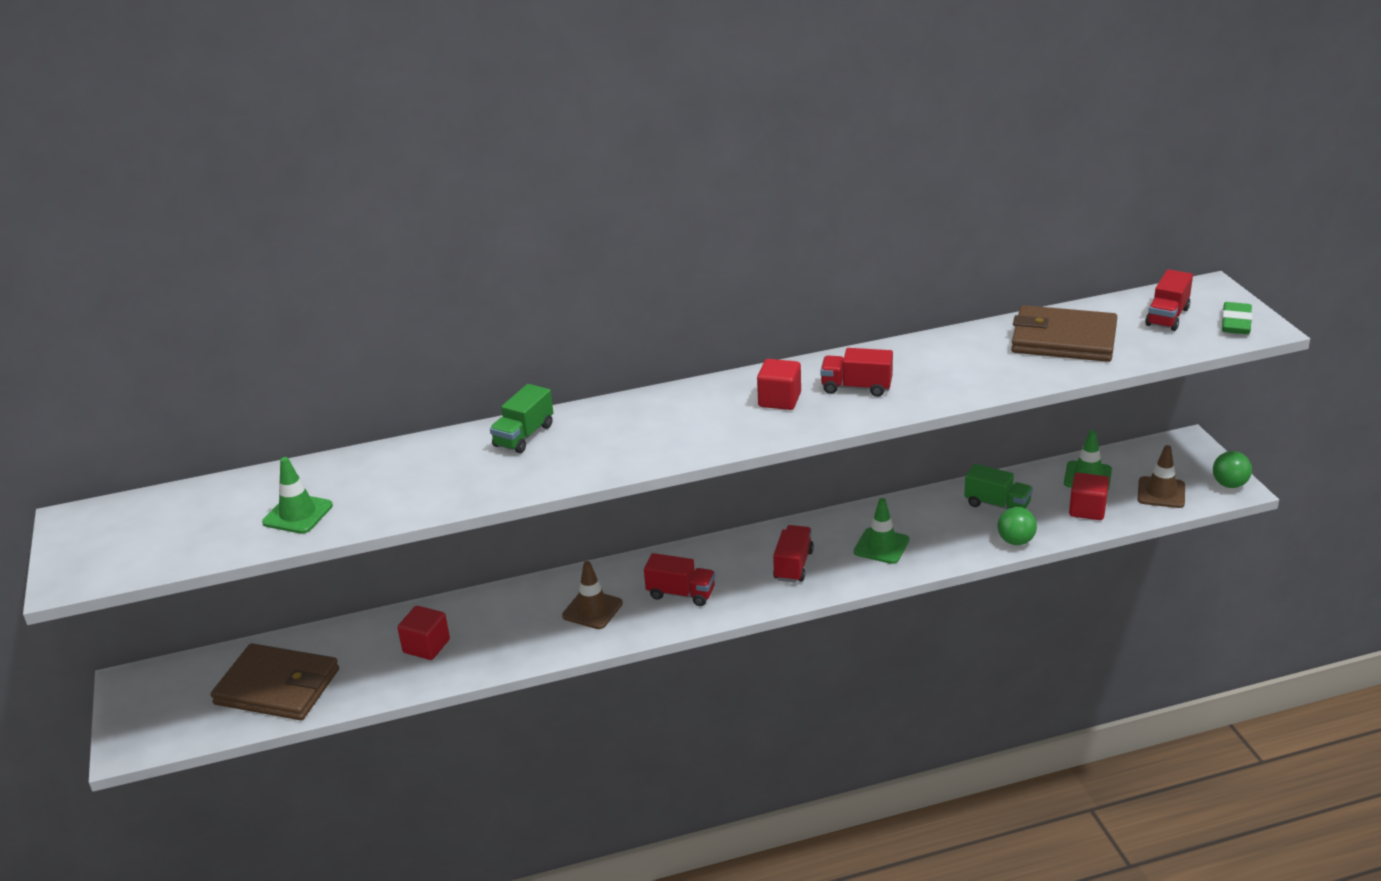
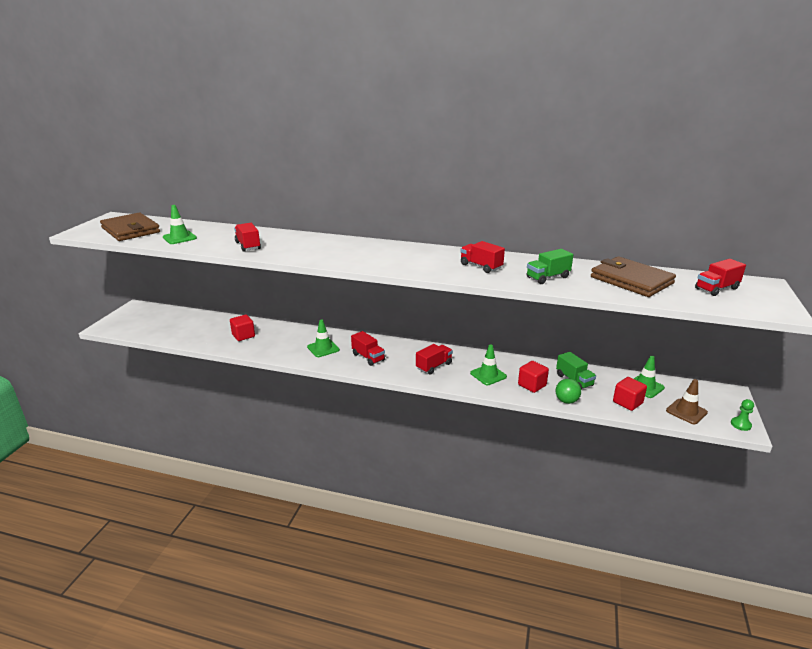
camera: 30 degrees right, 5 degrees down
(277, 687) = (176, 328): brown wallet -> brown wallet (131, 230)
(451, 483) = (248, 246): none -> red truck
(524, 436) = (303, 239): green truck -> green truck (547, 277)
(592, 610) = (323, 348): brown traffic cone -> green traffic cone
(779, 400) = (434, 260): red cube -> red cube (532, 385)
(1229, 484) = (740, 424): green ball -> green pawn
(1236, 323) = (765, 304): green eraser -> none

